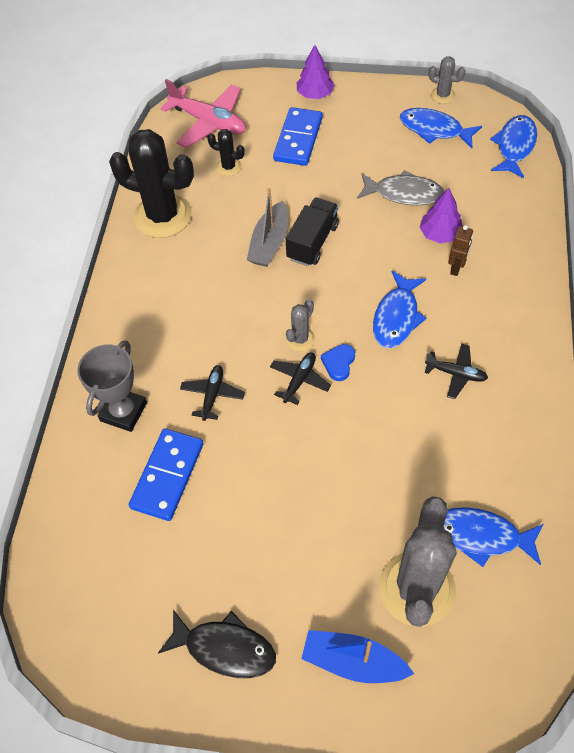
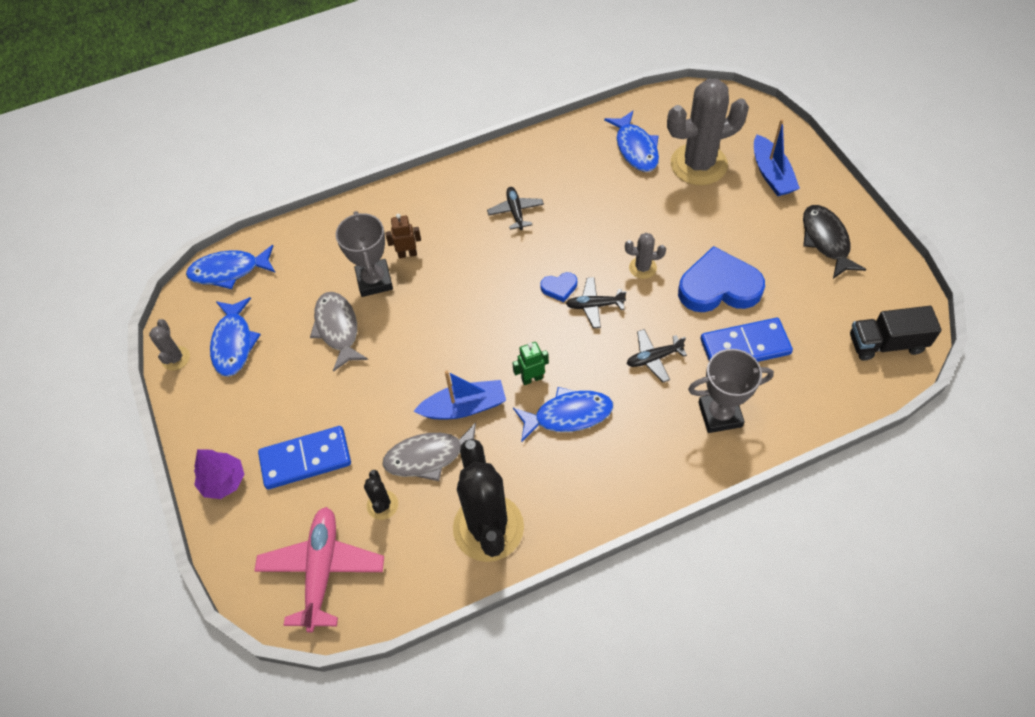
camera: 120 degrees left, 0 degrees up
(244, 206) = (429, 457): none -> grey fish
(245, 498) = (718, 287): none -> blue heart
(261, 298) = (532, 378): none -> green robot
(269, 243) = (464, 407): grey boat -> blue boat
(300, 339) = (554, 326): grey cactus -> grey cactus (642, 268)
(312, 242) = (441, 372): black truck -> black truck (886, 343)
(396, 317) = (486, 271): blue fish -> blue fish (568, 415)
(440, 234) = (374, 281): purple tree -> grey trophy

